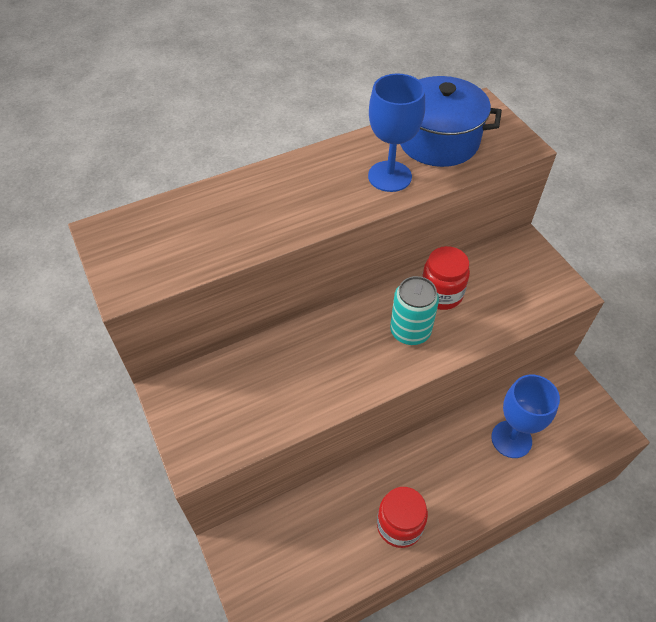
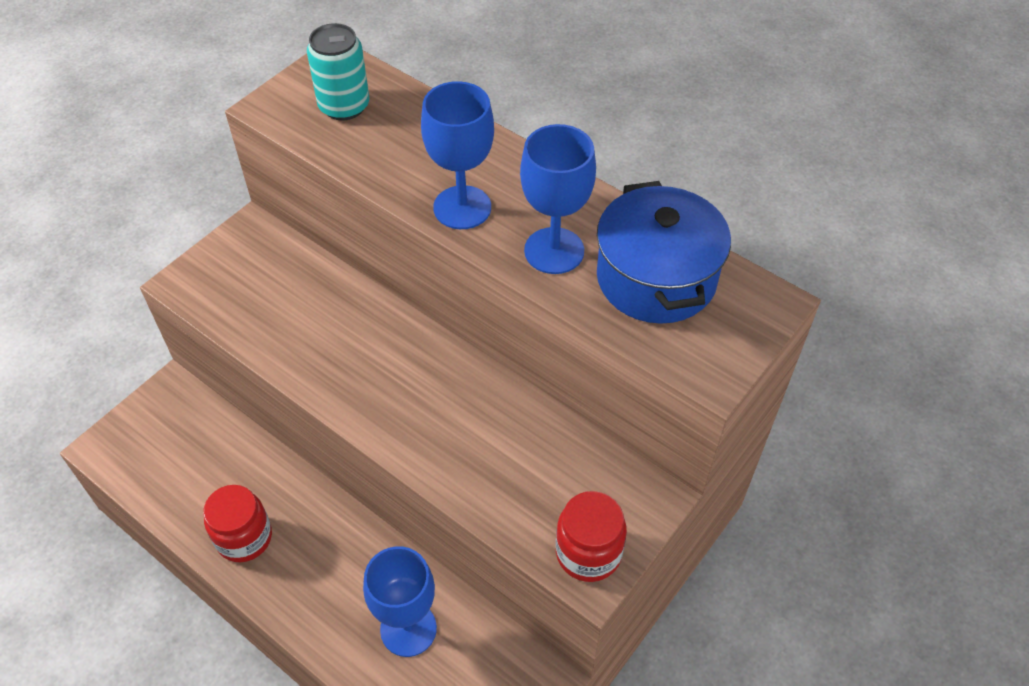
camera: 65 degrees right, 0 degrees up
(321, 207) = (462, 207): none -> blue goblet
(410, 331) = (428, 409): turquoise can -> turquoise can (344, 106)
(441, 294) = (504, 423): red jar -> red jar (588, 553)

